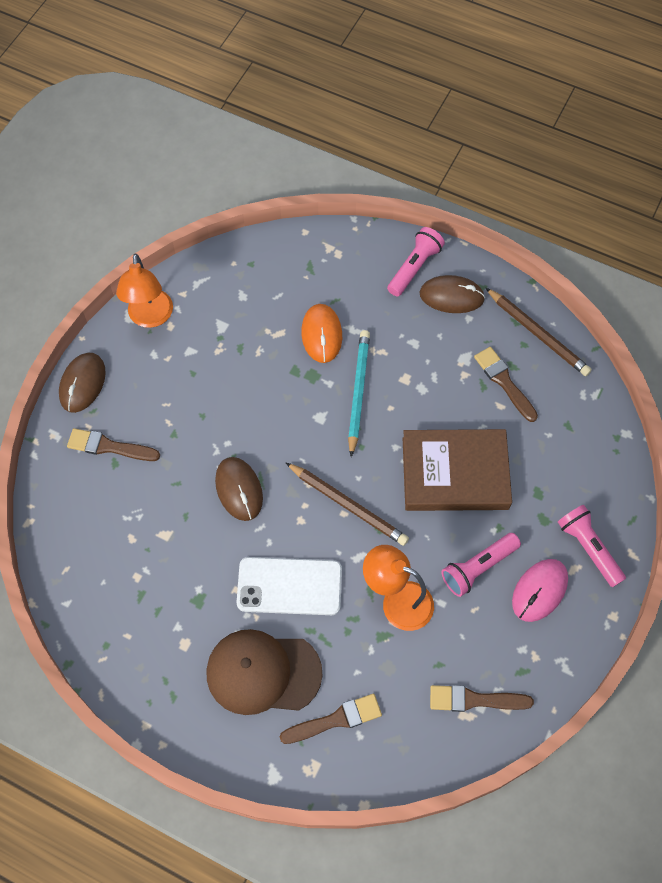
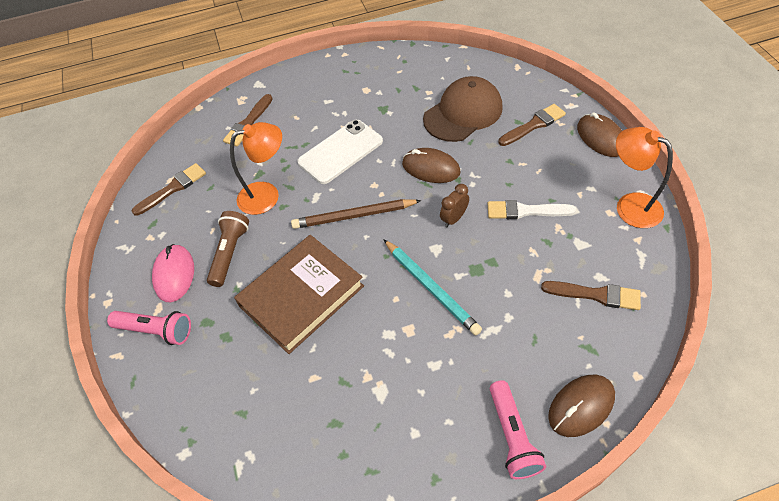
camera: 140 degrees right, 10 degrees down
(222, 382) = (526, 211): none -> white brush
(263, 672) = (310, 110): brown cap -> brown cap (463, 113)
(278, 427) = (454, 219): none -> brown clock
(322, 334) = (508, 303): orange mouse -> none
(451, 296) = (450, 440): brown mouse -> brown mouse (581, 406)
(478, 568) = (230, 253): pink flashlight -> brown flashlight
(504, 382) = (328, 401): brown brush -> brown brush (595, 295)
(538, 334) = (339, 479): brown pencil -> none

